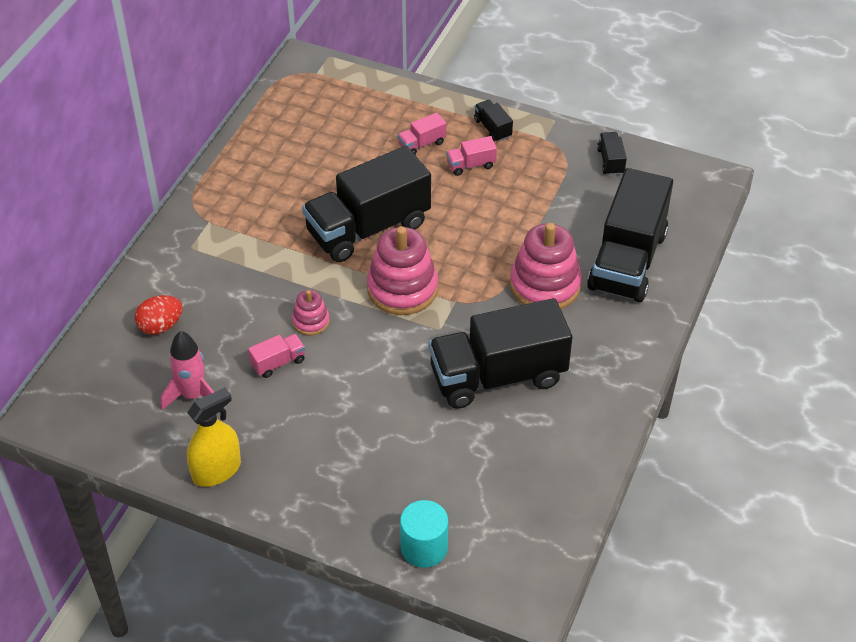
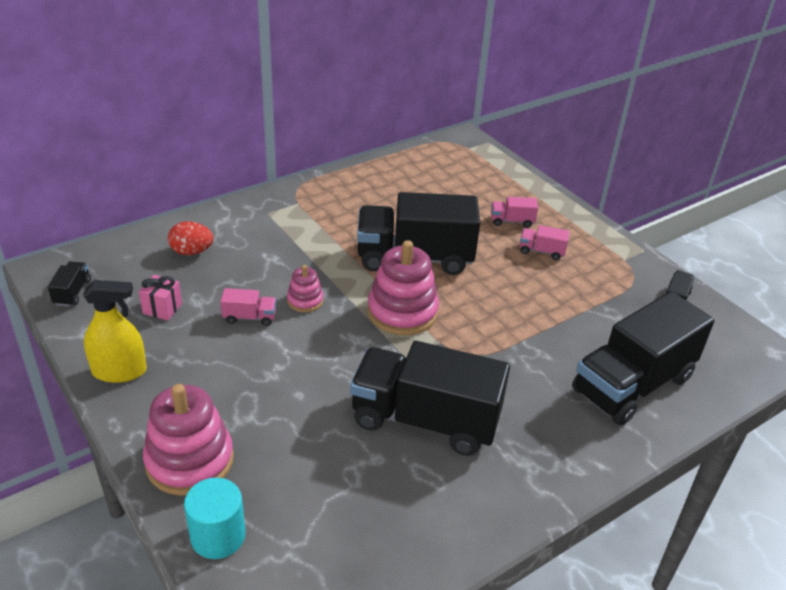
camera: 30 degrees right, 10 degrees down
(193, 395) = (162, 308): pink rocket -> pink gift
(492, 128) = (582, 234): black truck -> black truck (72, 293)
(545, 285) = (533, 367): pink stacking toy -> pink stacking toy (190, 461)

